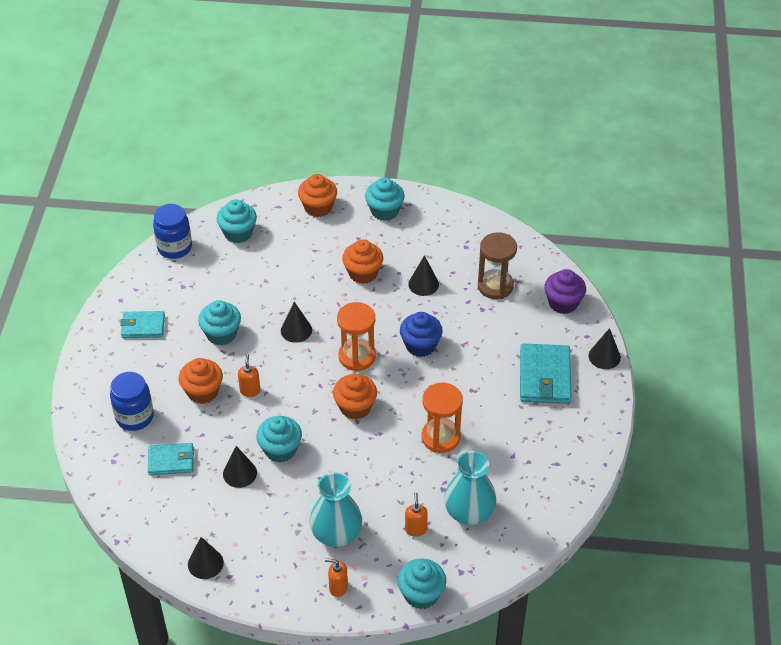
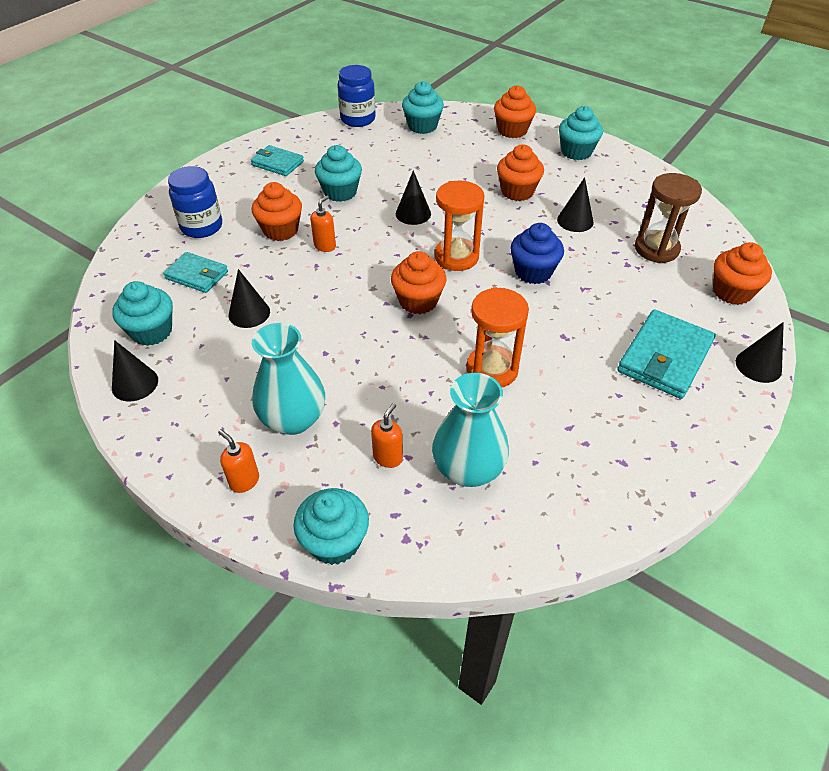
camera: 30 degrees right, 0 degrees up
(280, 449) = (308, 308): turquoise cupcake -> turquoise cupcake (152, 331)
(563, 303) = (732, 292): purple cupcake -> orange cupcake

